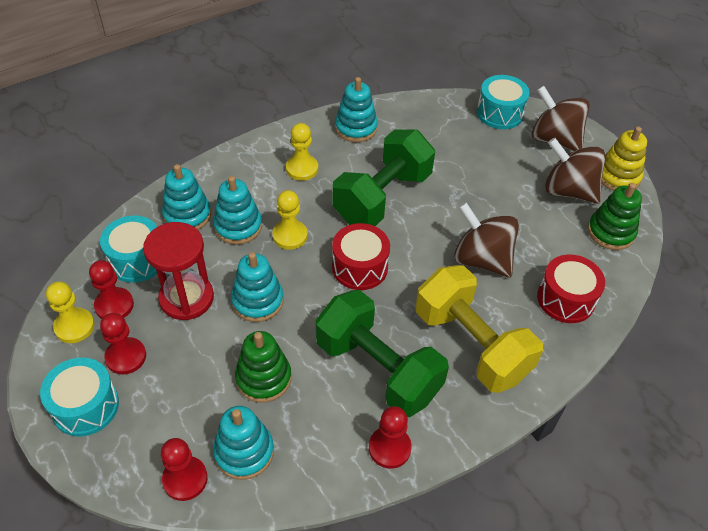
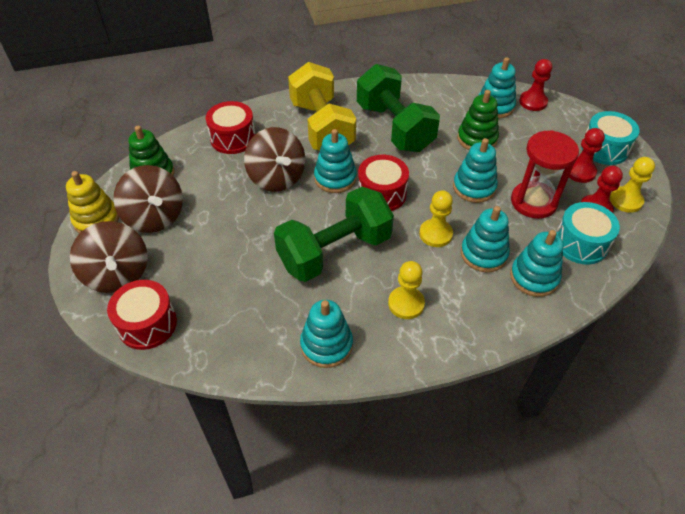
camera: 160 degrees left, 0 degrees up
(389, 448) = (403, 90): red pawn -> none
(419, 274) = (335, 178): none -> turquoise stacking toy
(499, 113) = (147, 324): turquoise drum -> red drum

